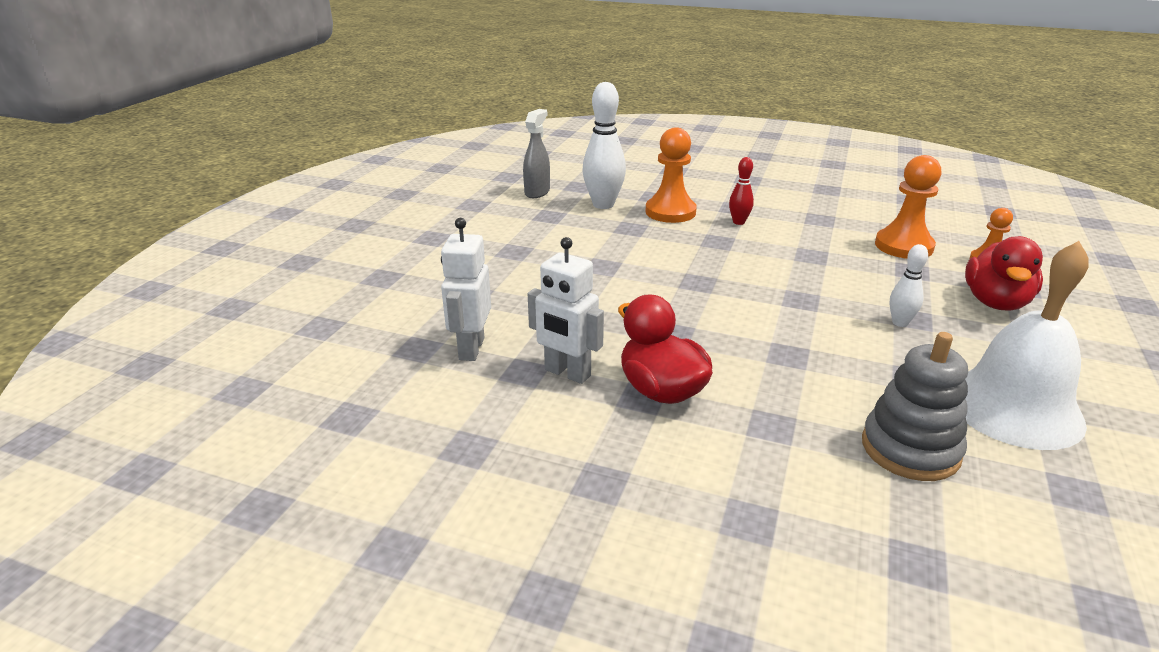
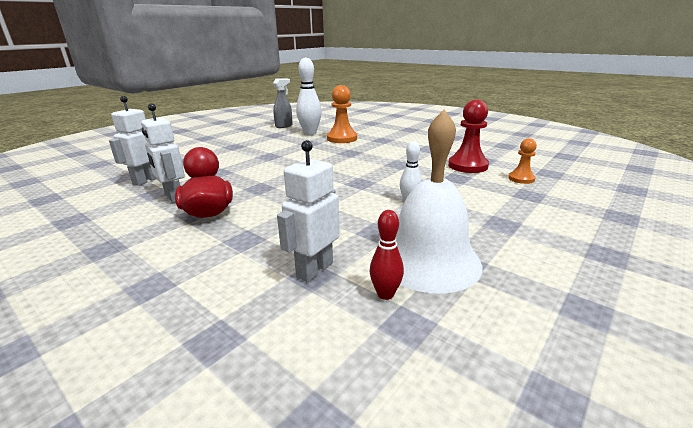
camera: 20 degrees right, 5 degrees down
(738, 222) = (375, 146): red bowling pin -> red bowling pin (385, 294)
(903, 246) = (467, 166): orange pawn -> red pawn
(910, 449) = (314, 270): grey stacking toy -> white robot
(995, 302) = (497, 200): red duck -> none

